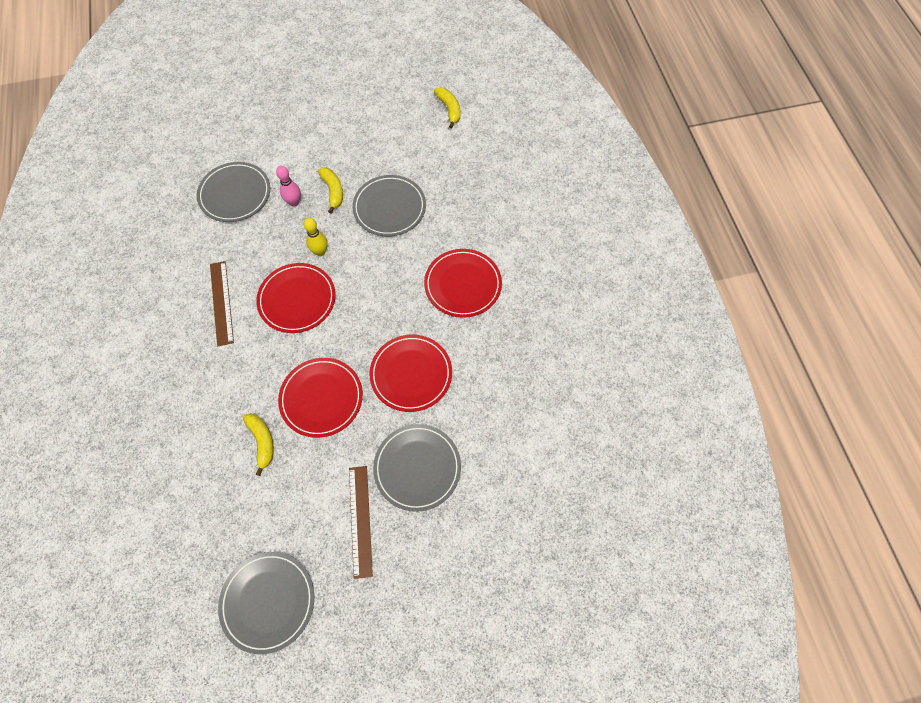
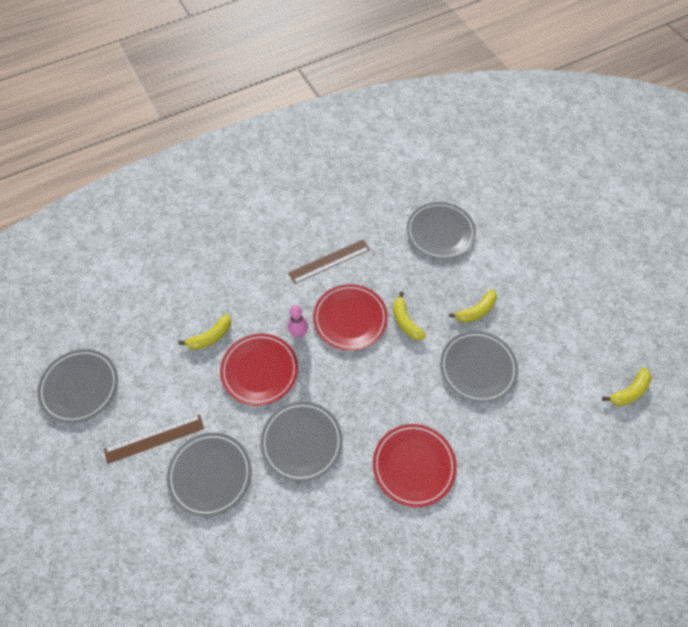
camera: 75 degrees right, 5 degrees down
(294, 202) = (450, 282): pink bowling pin -> pink bowling pin (299, 333)
(320, 252) = (405, 321): yellow bowling pin -> yellow banana
(411, 374) = (301, 442): red plate -> grey plate

